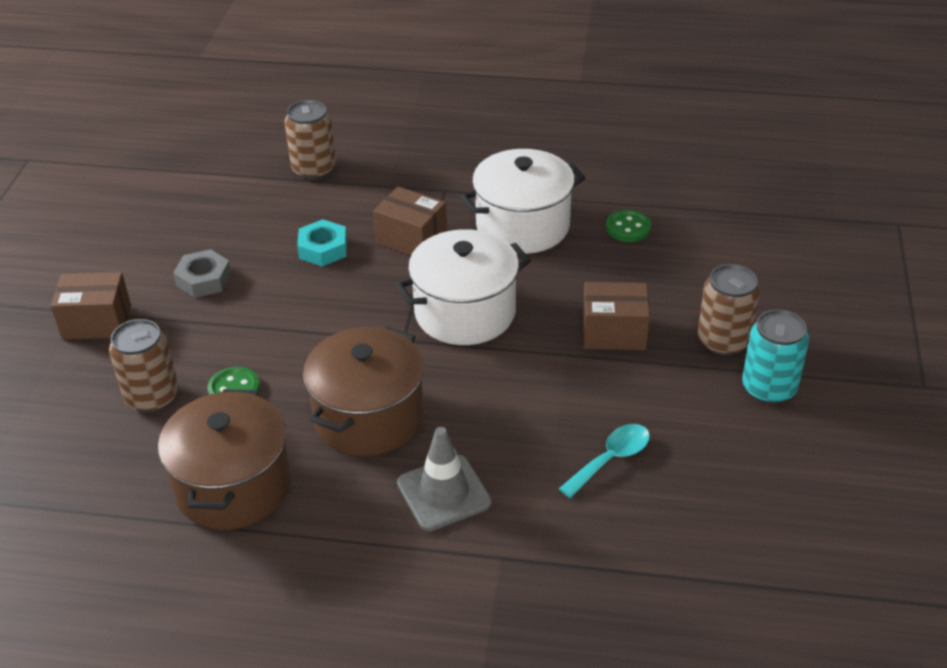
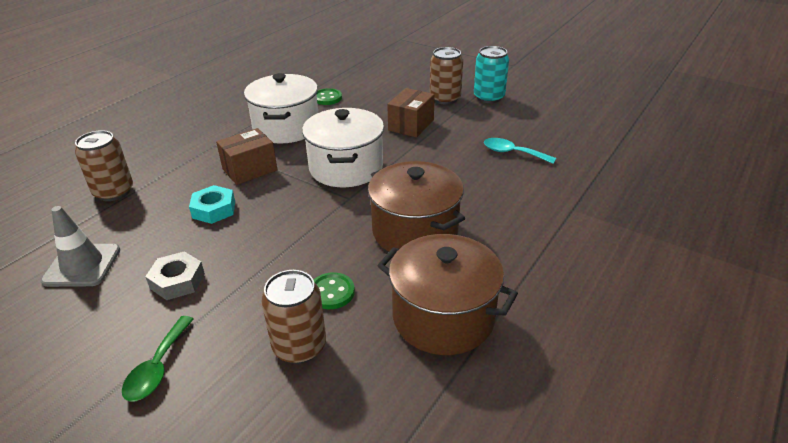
camera: 65 degrees left, 5 degrees down
(97, 322) = (158, 367): brown box -> green spoon
(444, 493) = (507, 217): grey traffic cone -> grey traffic cone (82, 265)
(611, 459) = (512, 153): turquoise spoon -> turquoise spoon turned 45 degrees counterclockwise

